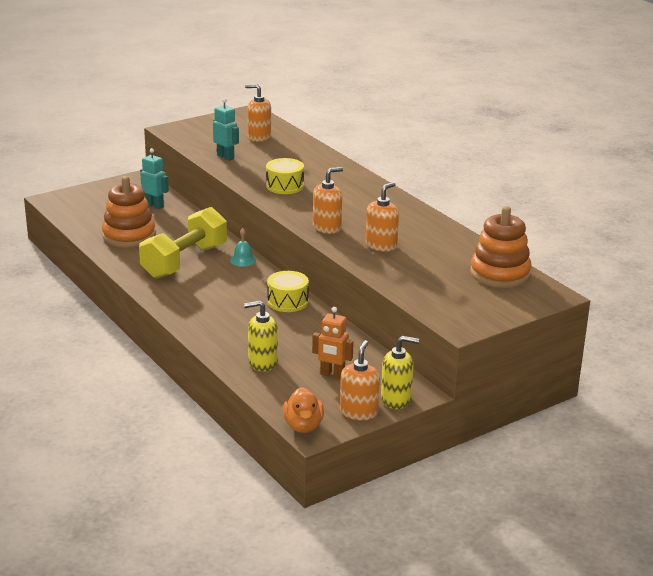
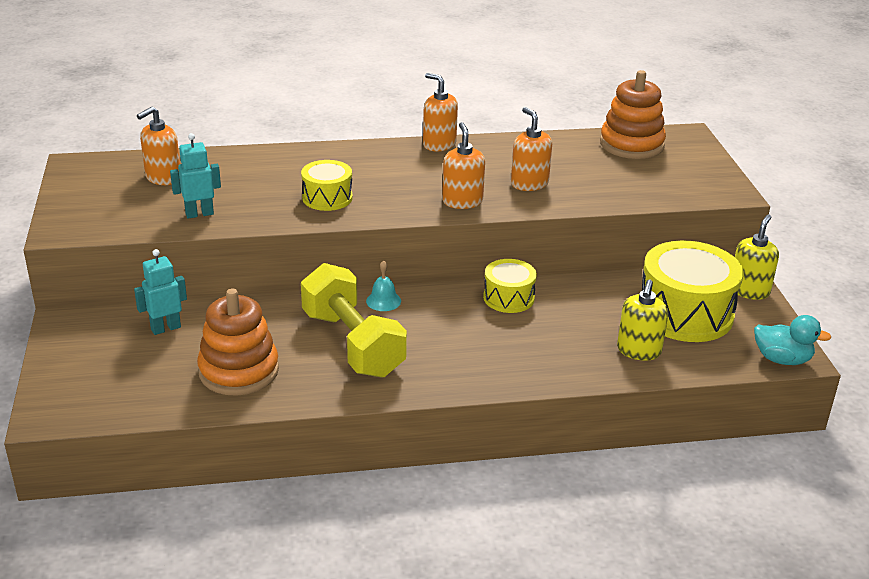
camera: 65 degrees left, 5 degrees up
(303, 426) = (782, 359): orange duck -> turquoise duck
(332, 375) = (685, 313): orange robot -> yellow drum
(359, 412) = (765, 318): orange soap dispenser -> orange soap dispenser (439, 144)

